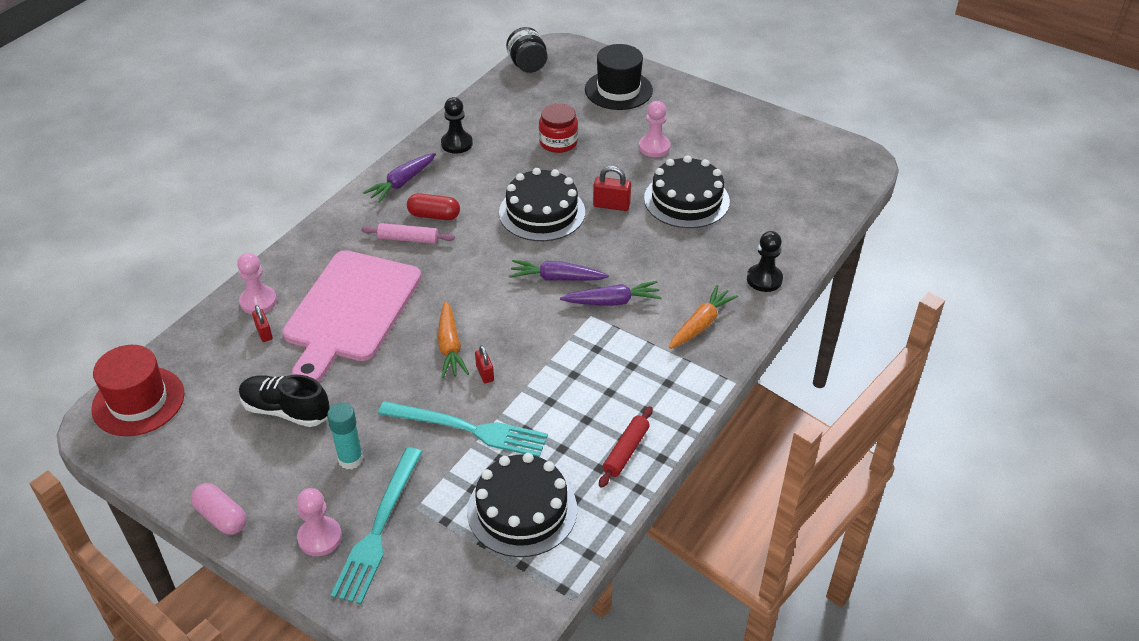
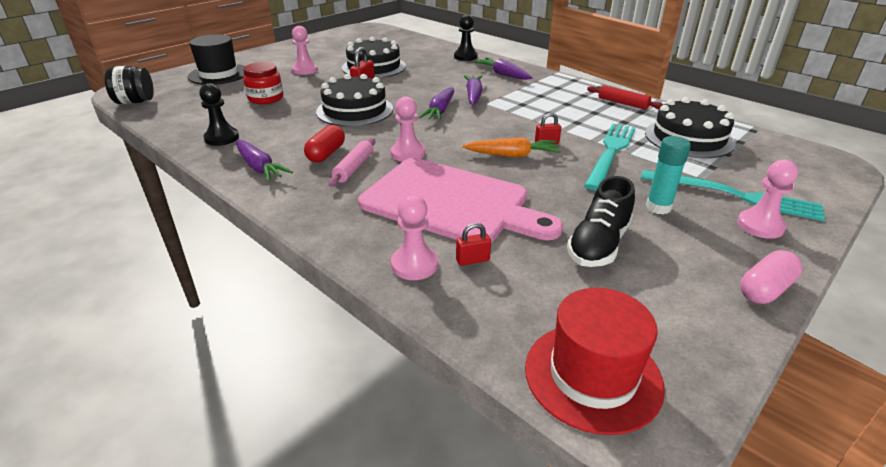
camera: 80 degrees left, 10 degrees down
(443, 269) = (408, 153): none -> pink pawn
(700, 324) = (503, 75): orange carrot -> purple carrot

